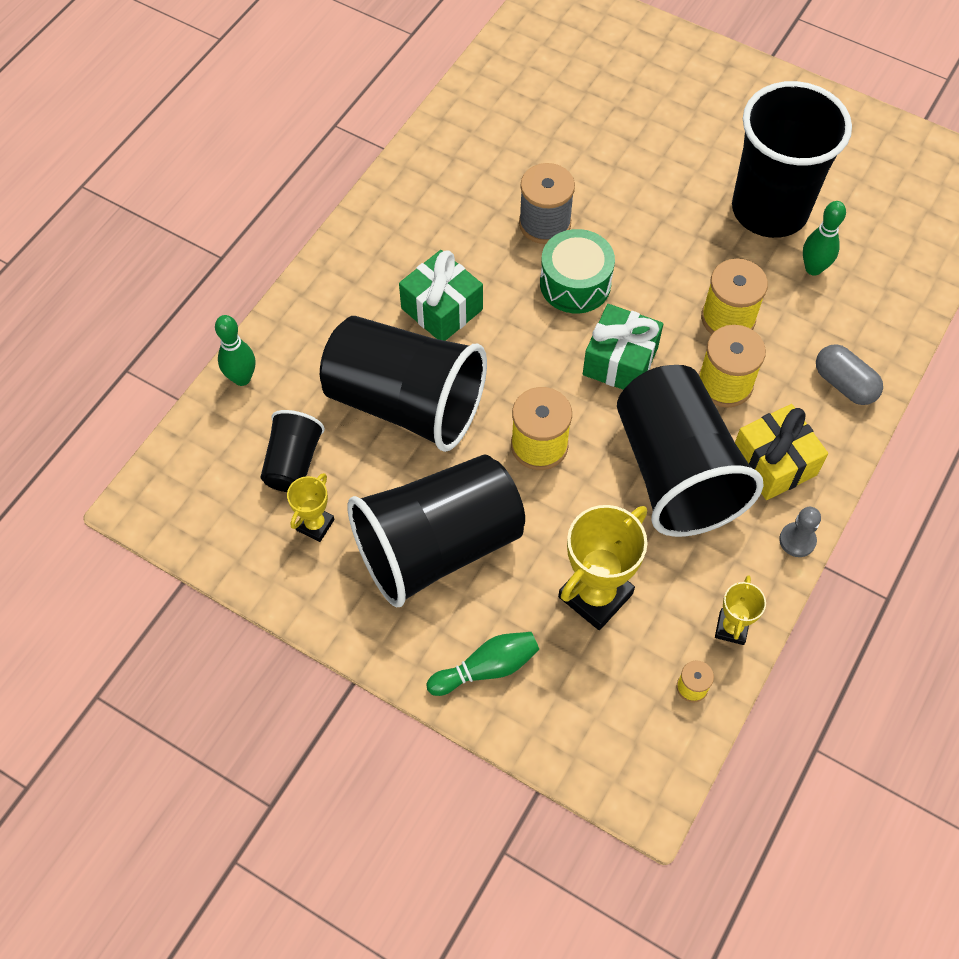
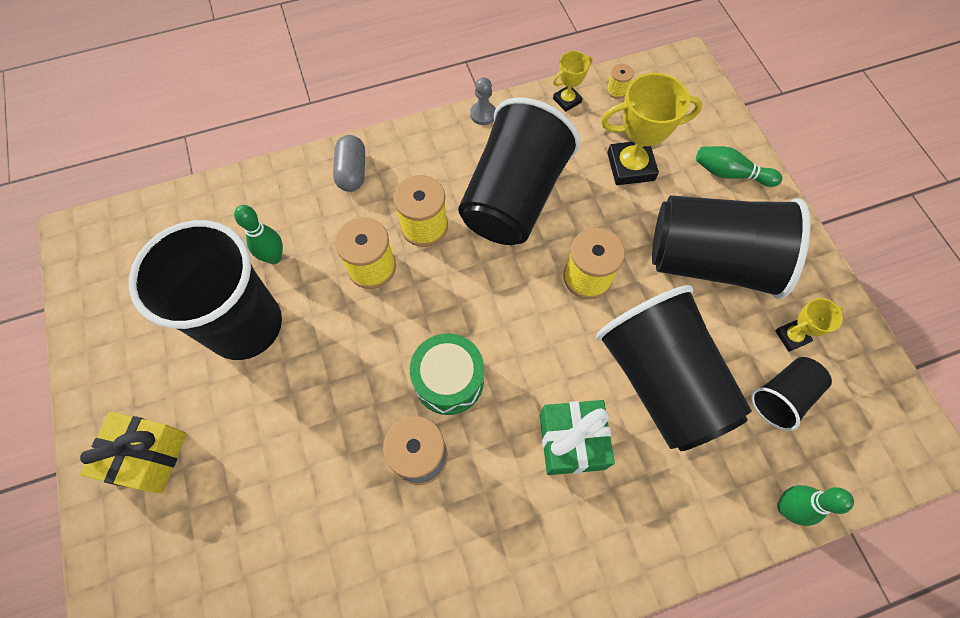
camera: 140 degrees left, 5 degrees up
(620, 361) = (476, 294): green gift -> none
(774, 463) = (448, 160): yellow gift -> yellow gift (148, 456)

